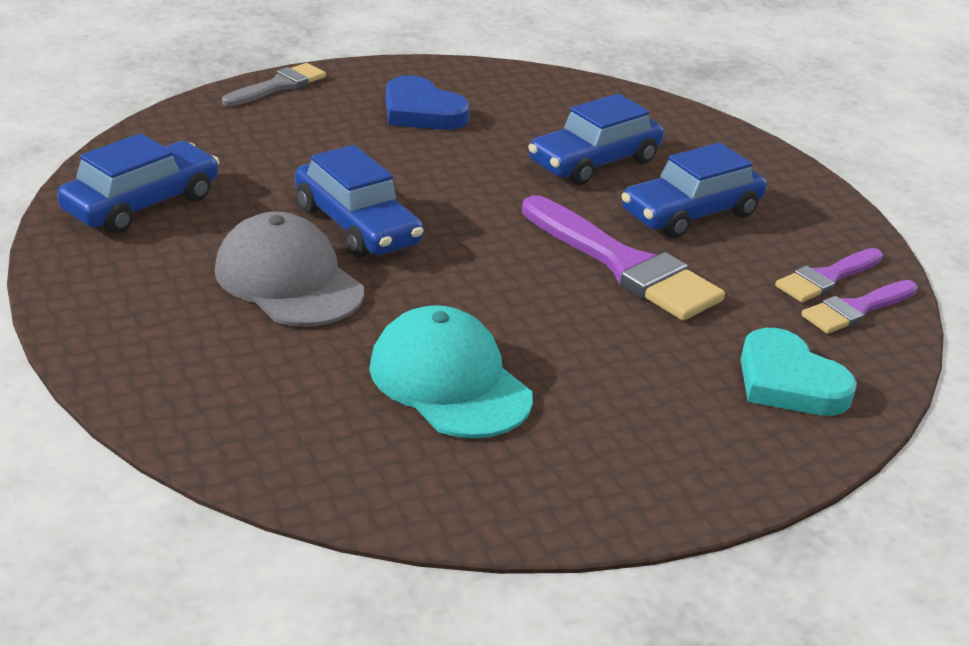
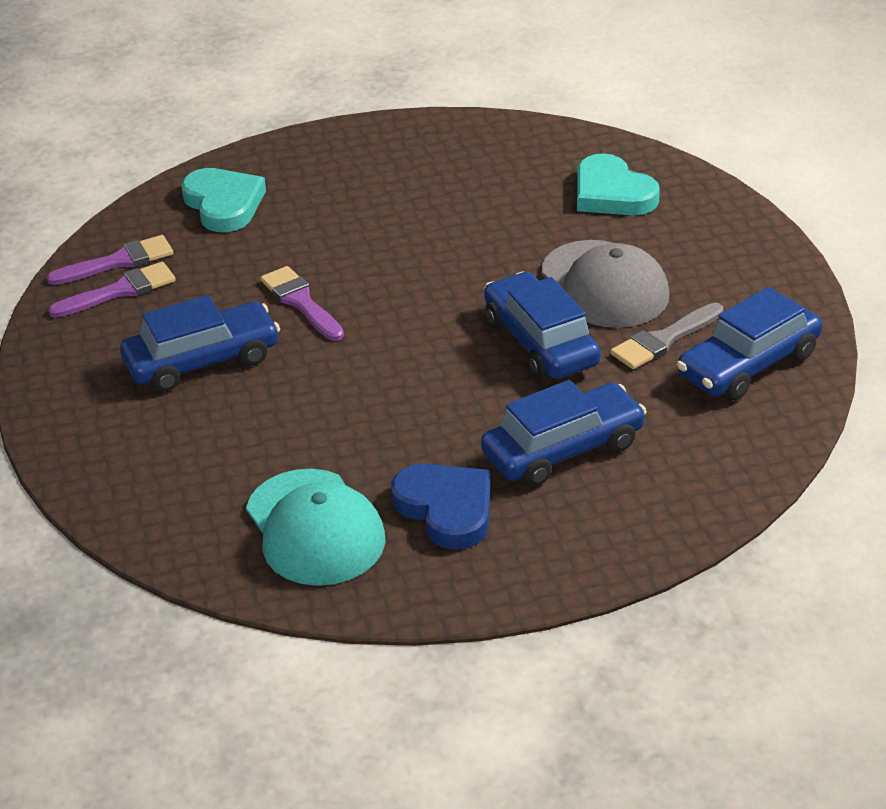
camera: 165 degrees left, 5 degrees up
(276, 398) = (612, 193): none -> turquoise heart
(278, 86) = (621, 554): grey brush -> grey brush (664, 340)
(449, 381) = (484, 204): turquoise cap -> turquoise cap (315, 528)
(594, 162) = (269, 429): blue car -> blue car (563, 450)
(624, 265) = (301, 302): purple brush -> purple brush, size x0.58

